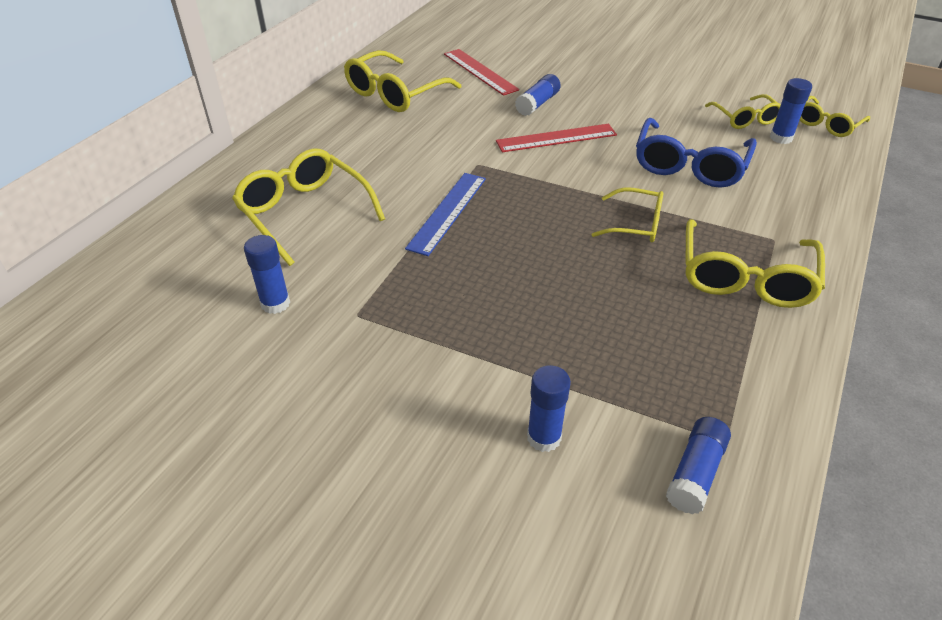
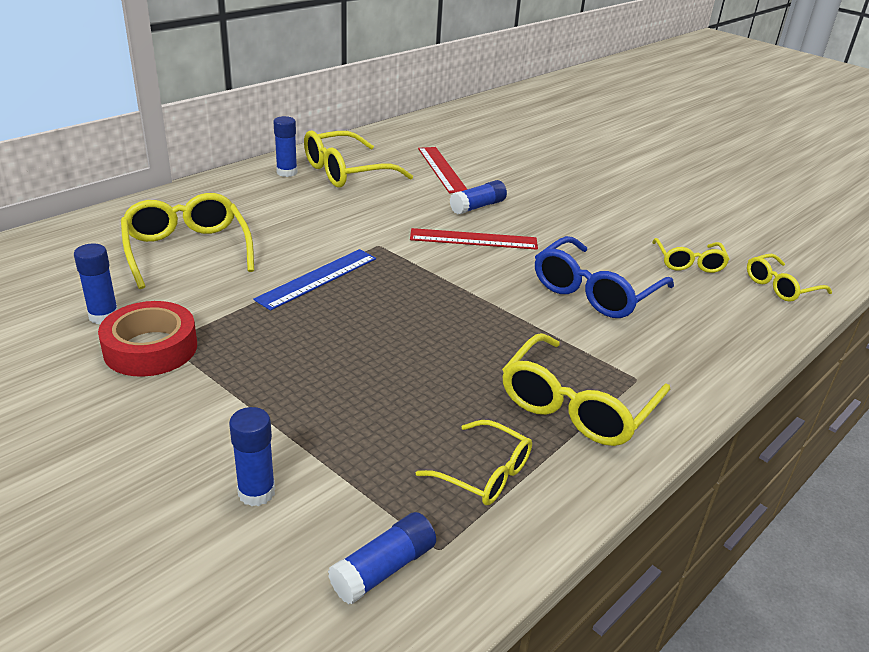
camera: 15 degrees right, 10 degrees down
(346, 325) = (150, 348): none -> red tape
(635, 224) = (496, 331): yellow glasses -> yellow glasses (484, 473)
(781, 138) = (716, 288): blue glue stick -> blue glue stick (287, 172)

